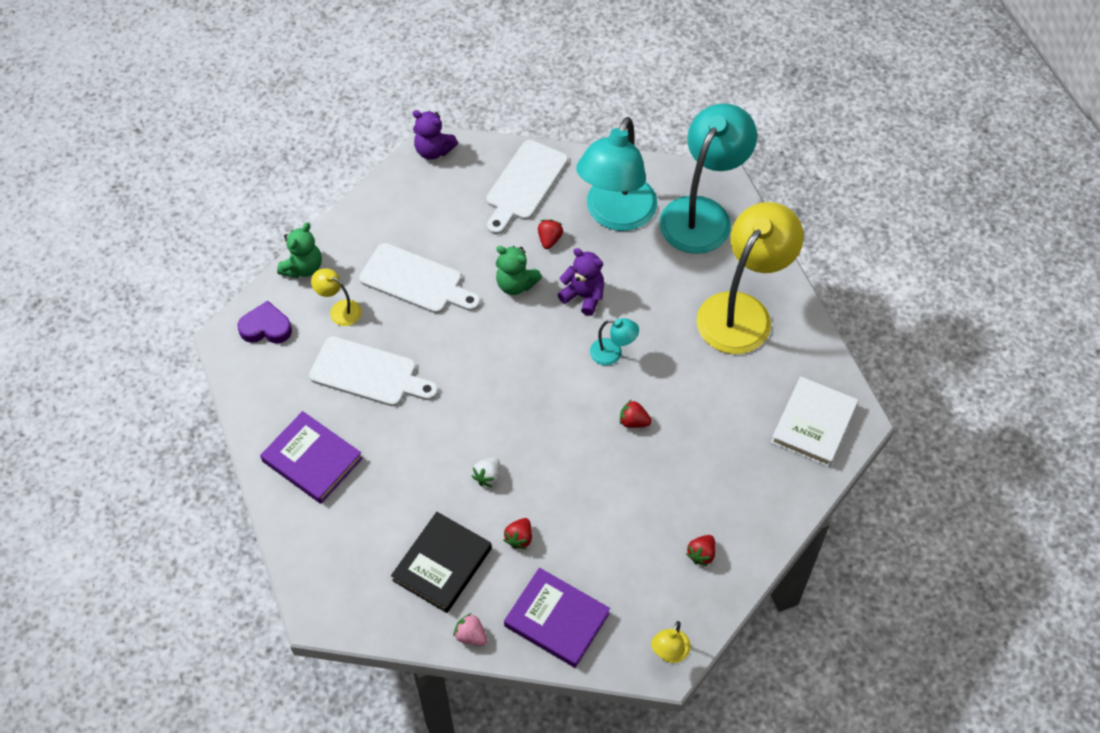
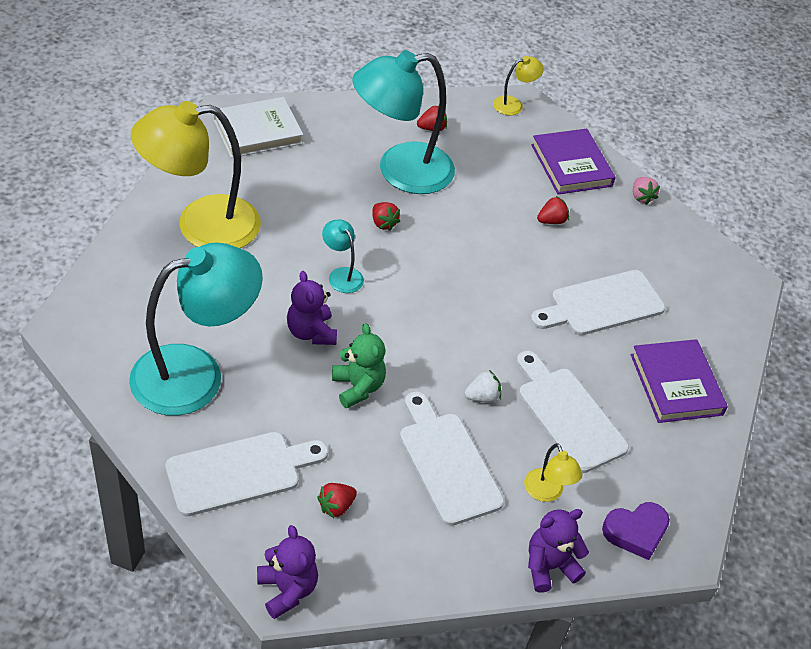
camera: 145 degrees left, 10 degrees down
(266, 328) = (635, 532): purple heart -> purple heart turned 60 degrees counterclockwise
(303, 267) = (549, 566): green teddy bear -> purple teddy bear
(416, 487) = (602, 304): none -> white cutting board
(442, 564) = (625, 246): black book -> none
(488, 476) = (537, 271): white strawberry -> white strawberry (482, 397)
(549, 239) = (281, 401): red strawberry -> red strawberry (336, 506)
(702, 213) = (121, 315): turquoise lamp -> turquoise lamp (400, 171)

